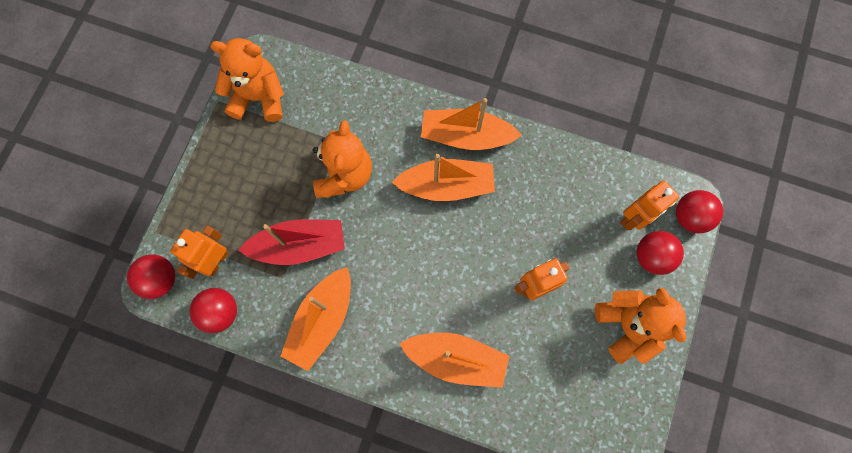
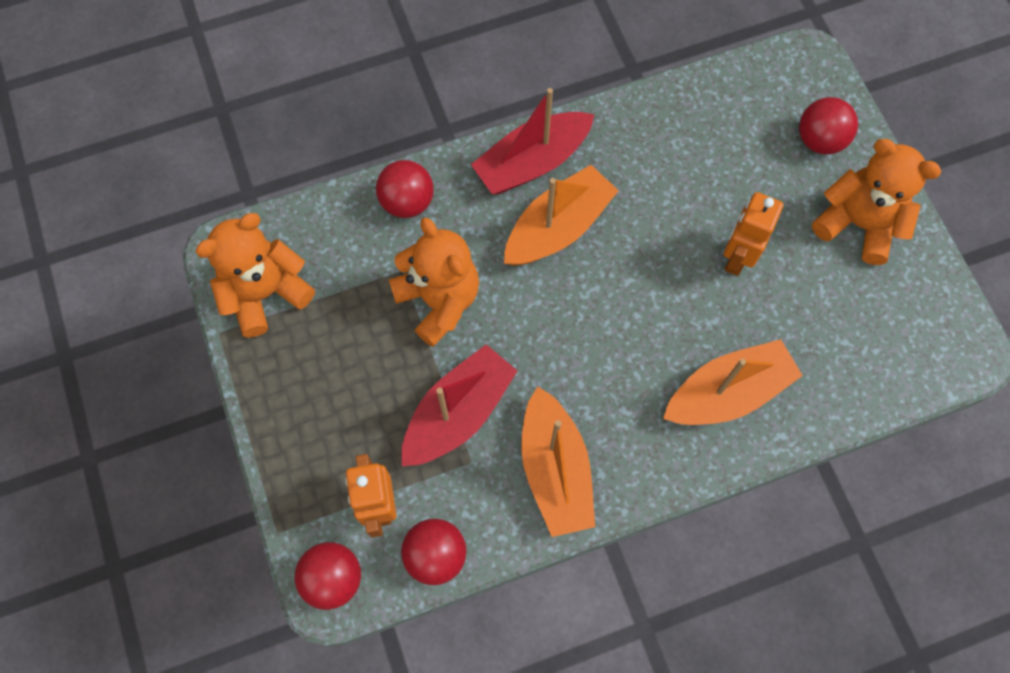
camera: 40 degrees left, 5 degrees down
(466, 136) = (532, 162): orange boat -> red boat
(633, 218) = (770, 116): orange robot -> none
(690, 217) = (819, 75): red ball -> red ball (407, 202)

